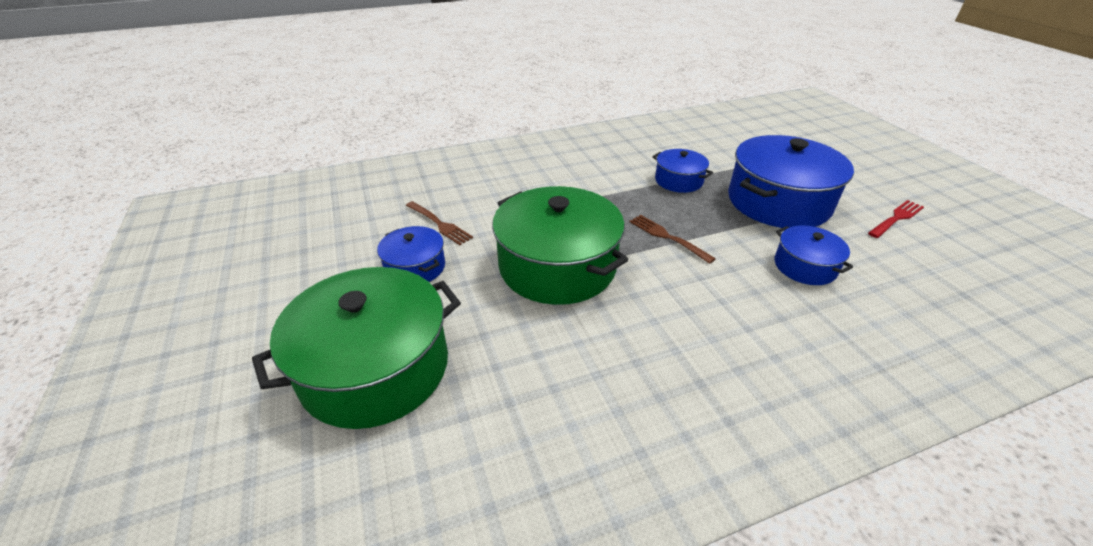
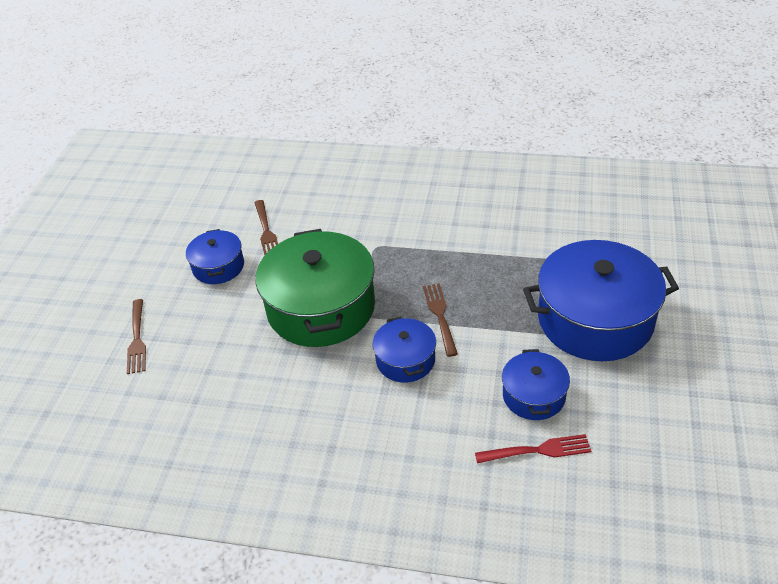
camera: 35 degrees right, 5 degrees up
(375, 368) = (137, 338): green pot -> brown fork
(678, 181) = (519, 257): blue pot -> blue pot (405, 360)
(896, 218) = (703, 387): red fork -> red fork (536, 451)

